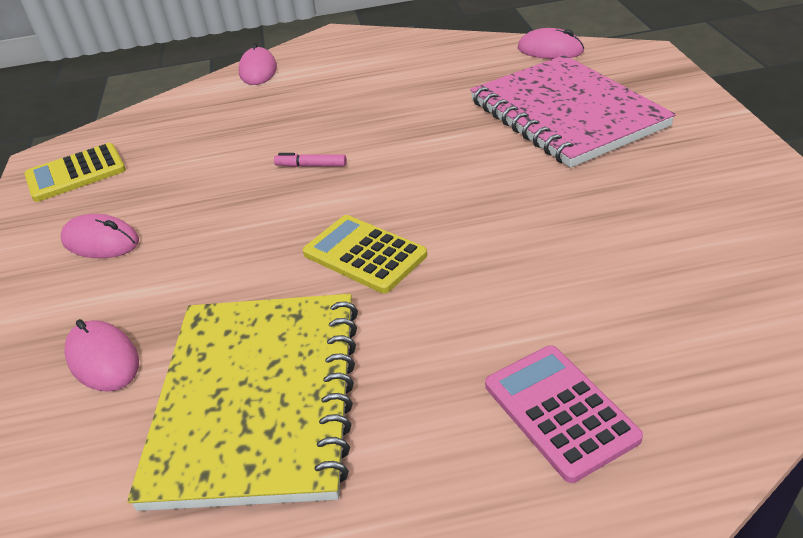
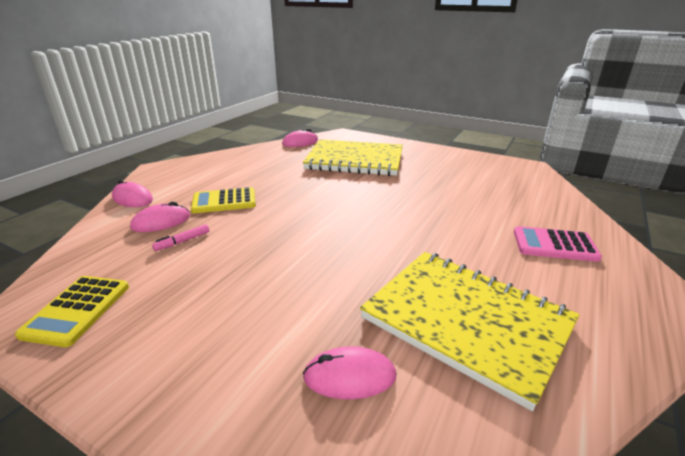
camera: 55 degrees left, 10 degrees down
(101, 241) = (200, 329): pink mouse -> pink mouse (161, 222)
(311, 166) = (273, 223): pink marker -> pink marker (182, 241)
(364, 254) = (382, 241): yellow calculator -> yellow calculator (224, 201)
(566, 114) = (355, 160): pink notebook -> yellow notebook

